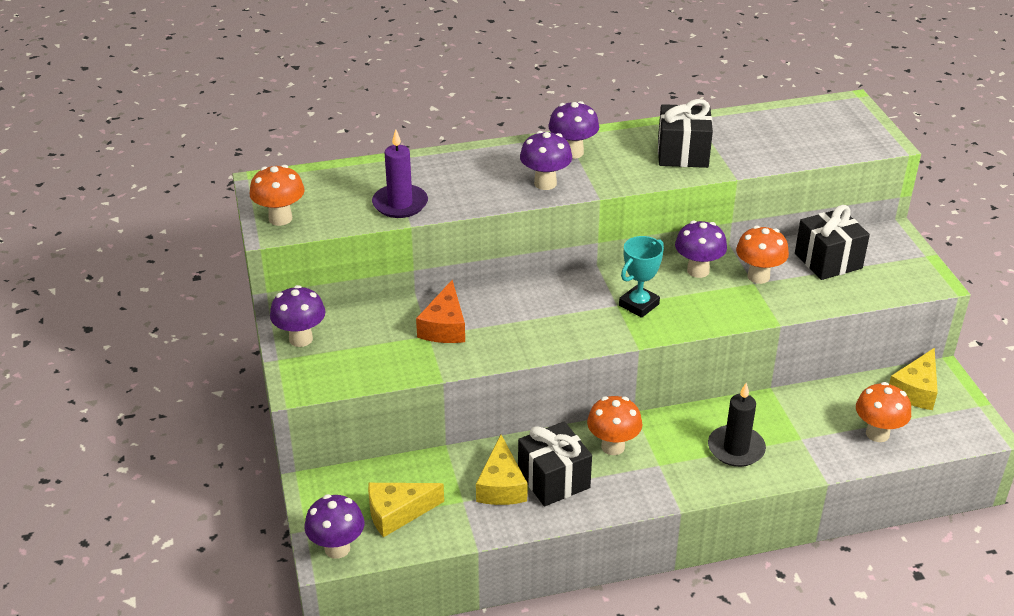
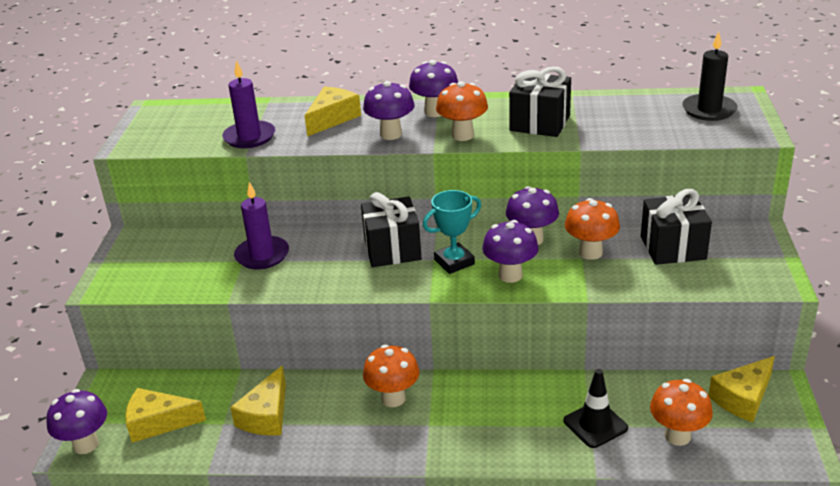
camera: 20 degrees right, 5 degrees down
(280, 218) = (141, 137): orange mushroom -> orange mushroom (462, 135)
(301, 339) = (133, 248): purple mushroom -> purple mushroom (510, 275)
(445, 326) = (262, 255): orange cheese -> purple candle
(472, 172) = (332, 118): none -> yellow cheese
(553, 480) = (318, 419): black gift -> black gift (392, 249)
(736, 448) = (516, 423): black candle -> black candle (709, 110)
(805, 437) = (595, 424): none -> black traffic cone

